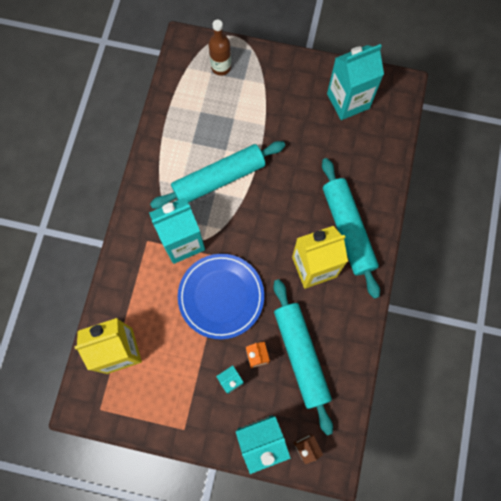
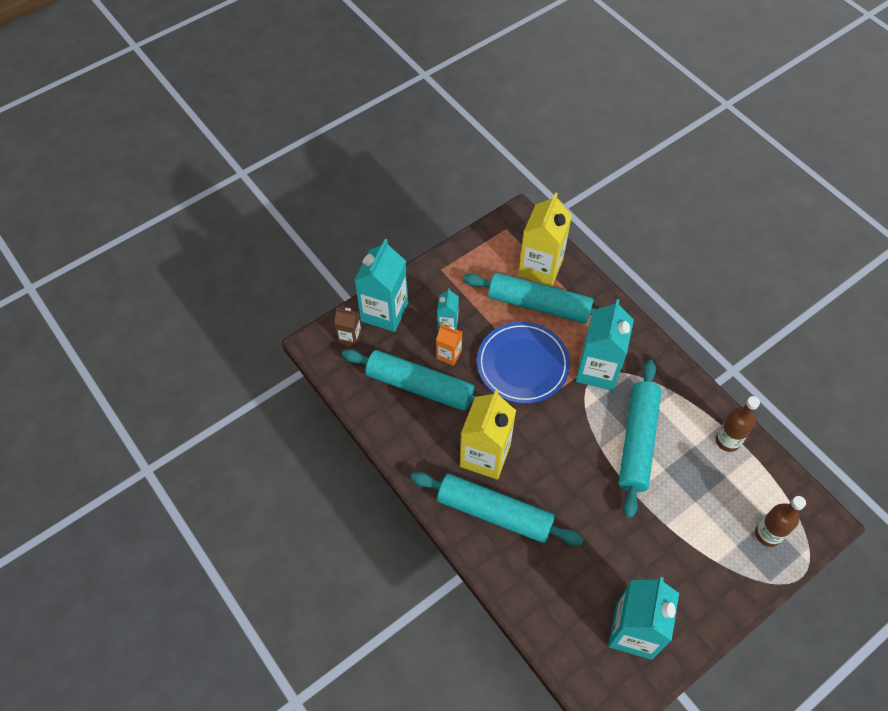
camera: 130 degrees right, 15 degrees down
(157, 324) = (539, 305): none -> turquoise rolling pin
(171, 126) = (727, 441): none -> brown bottle

